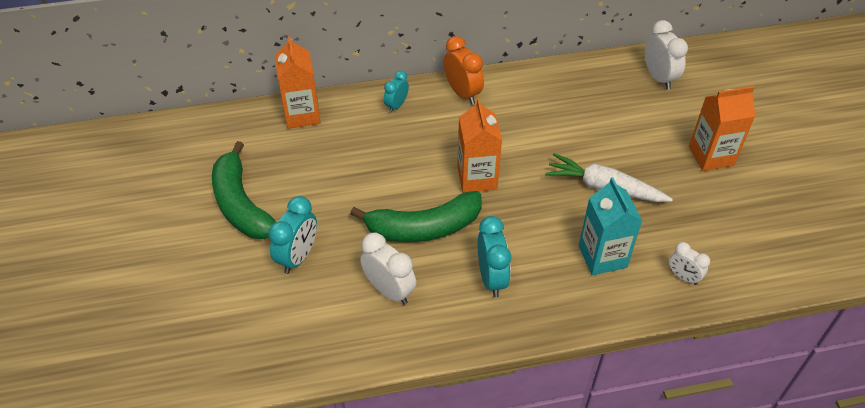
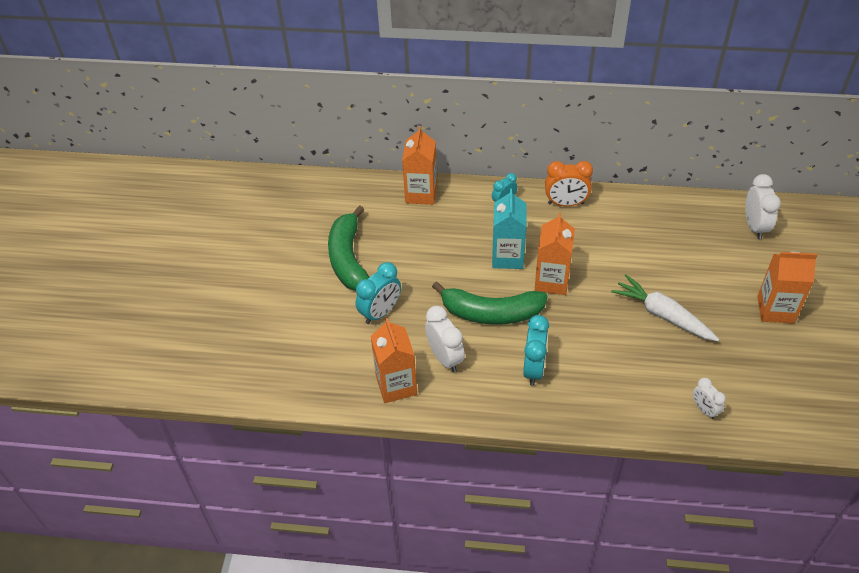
camera: 20 degrees right, 0 degrees up
(344, 336) = (396, 385): none -> orange carton
(462, 93) = (566, 203): orange clock -> orange clock turned 105 degrees clockwise
(602, 256) = (637, 374): turquoise carton -> turquoise carton (507, 257)

